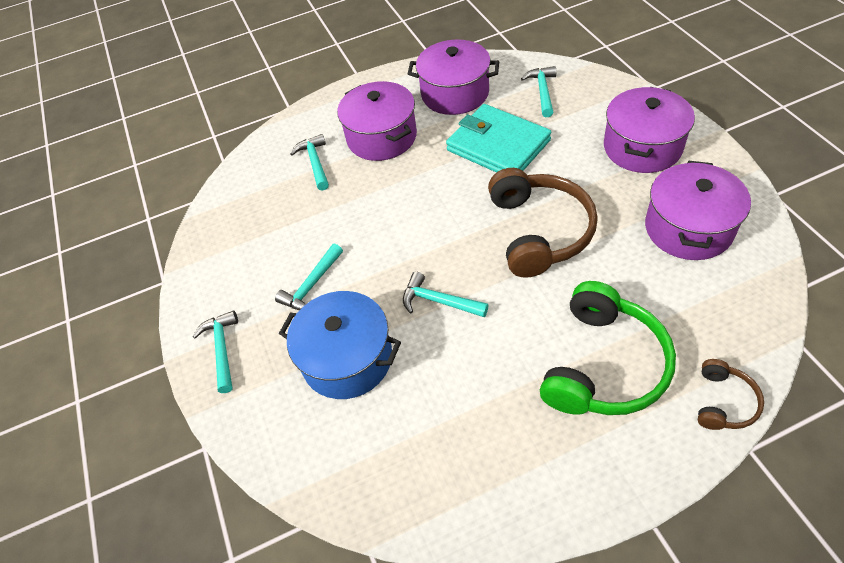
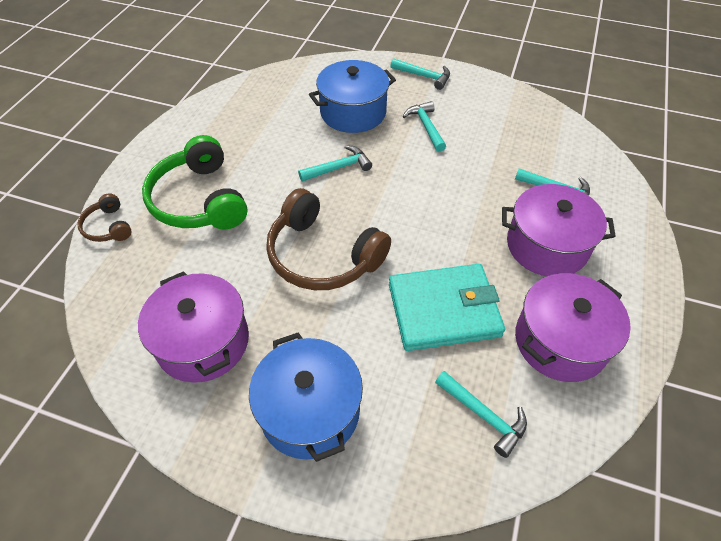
camera: 125 degrees right, 0 degrees up
(642, 147) = (310, 410): purple pot -> blue pot

